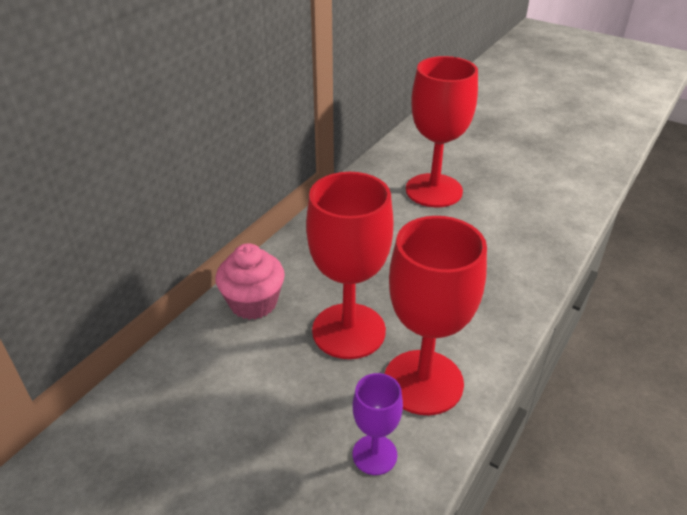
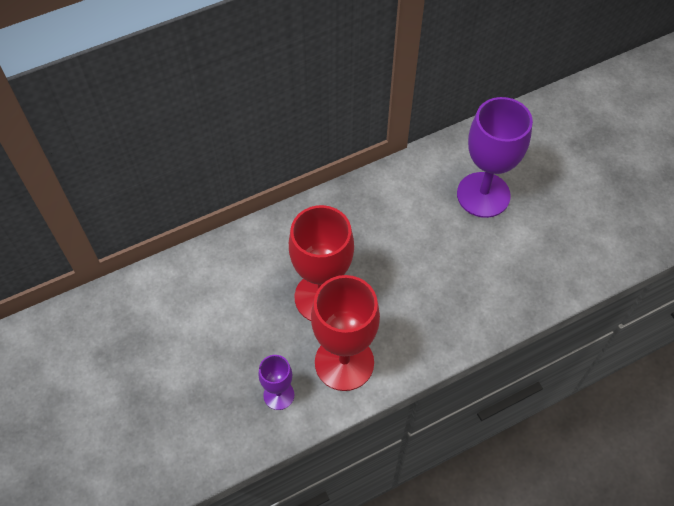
camera: 30 degrees right, 20 degrees up
(253, 303) = (273, 241): pink cupcake -> none
(434, 190) = (483, 195): red goblet -> purple goblet

